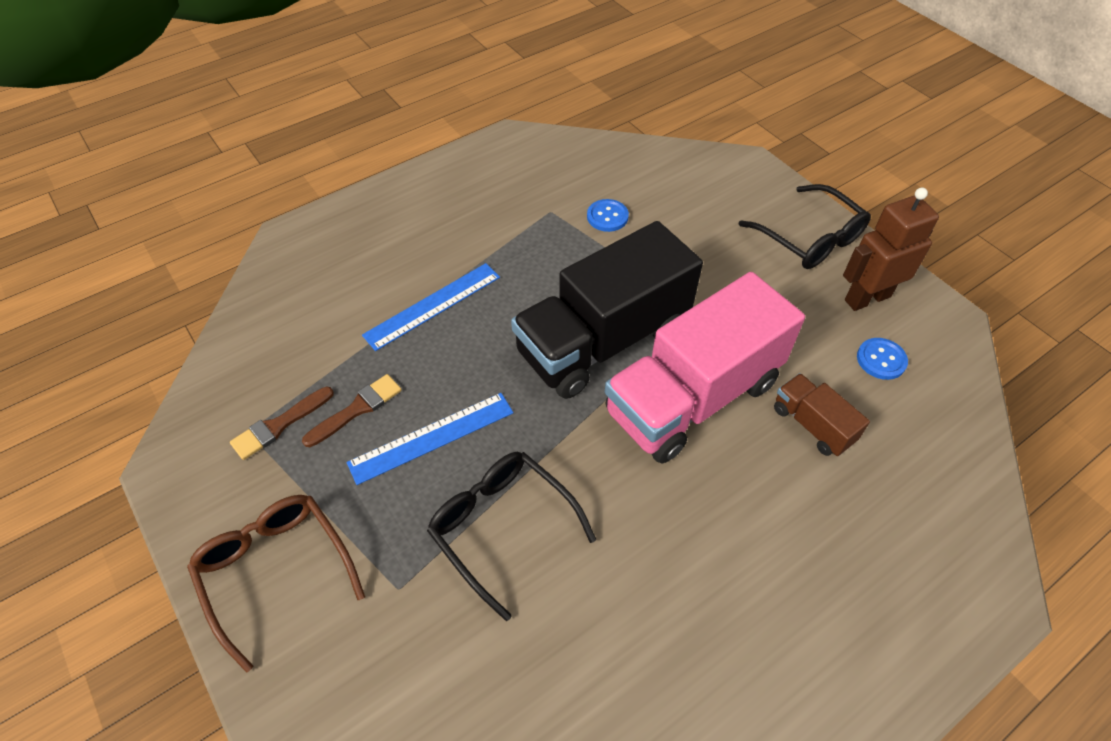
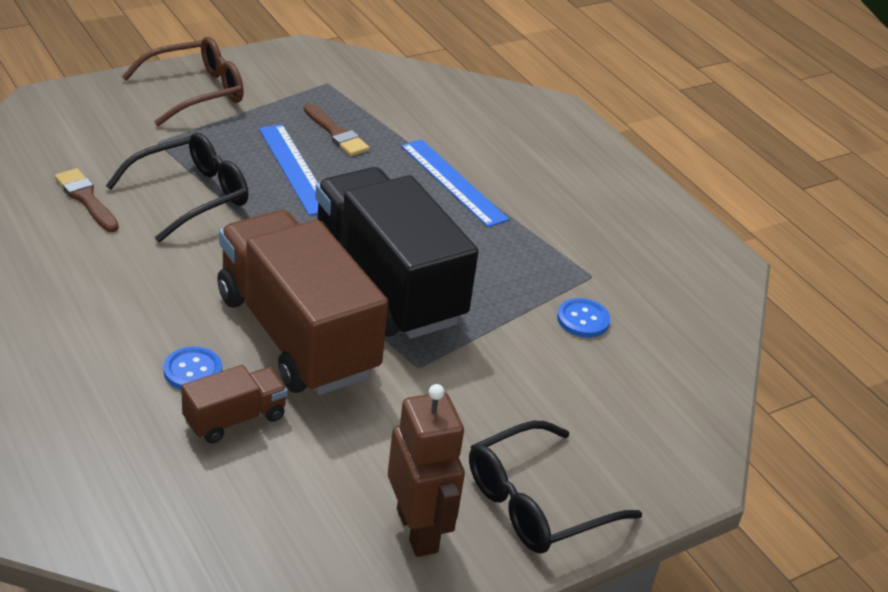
camera: 90 degrees right, 15 degrees down
(279, 425) = (330, 96): brown brush -> brown brush (86, 199)
(692, 397) = (297, 335): pink truck -> brown truck
(881, 360) = (311, 510): blue button -> blue button (193, 371)

